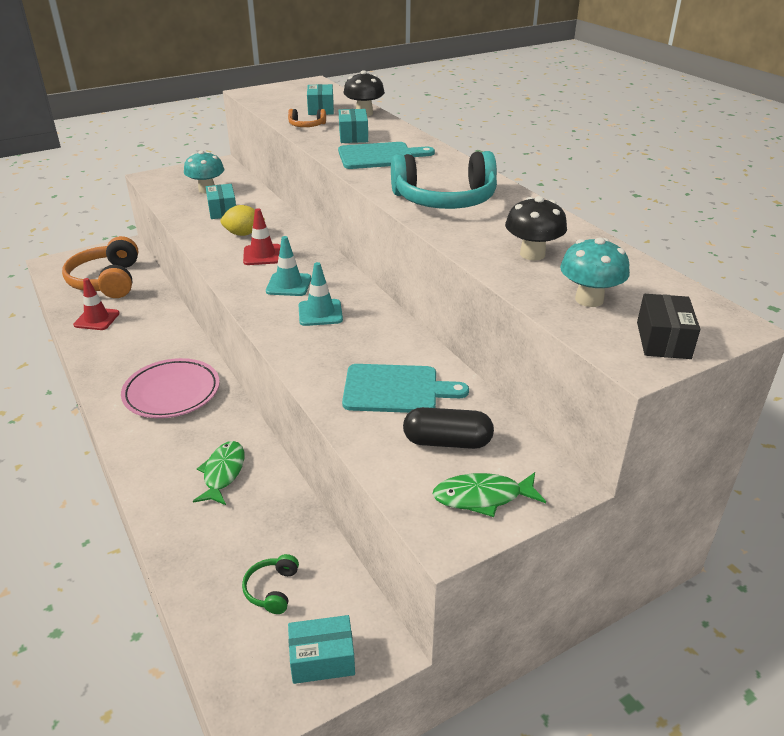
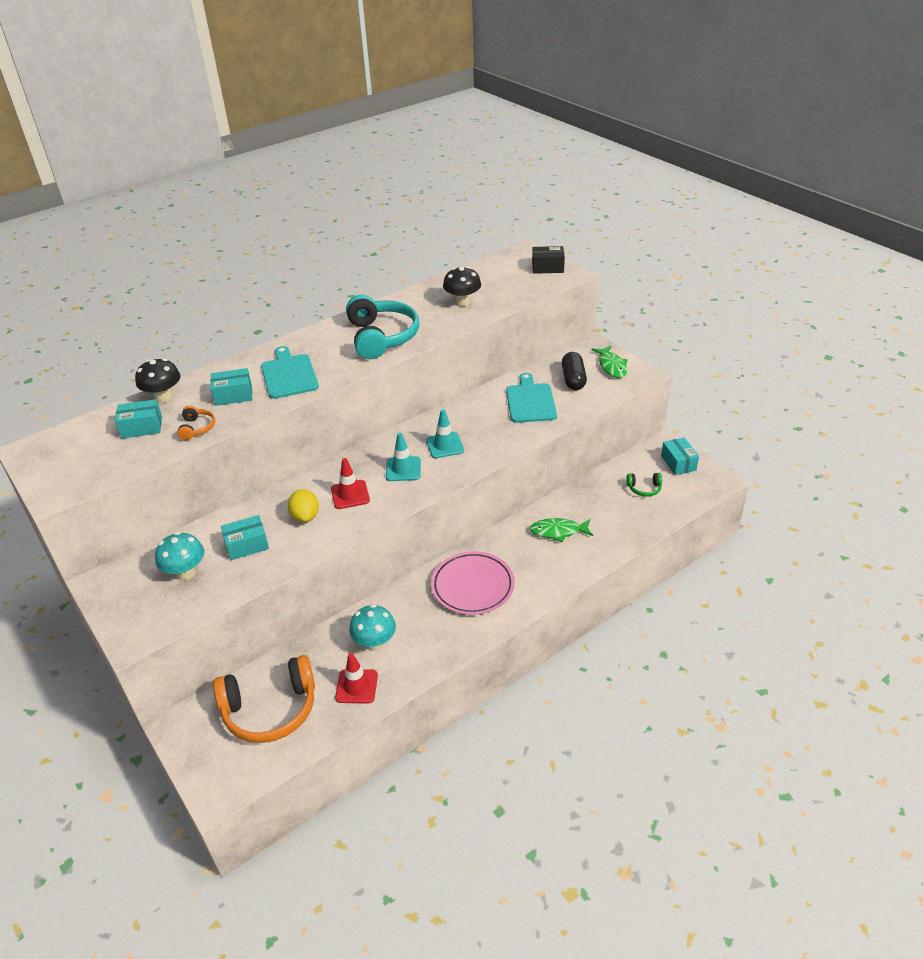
camera: 95 degrees left, 5 degrees up
(589, 299) = (513, 285): turquoise mushroom -> turquoise mushroom (375, 643)

